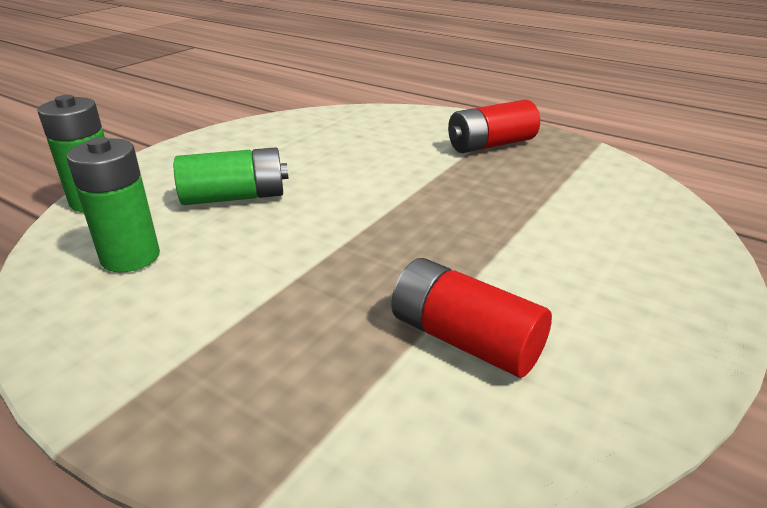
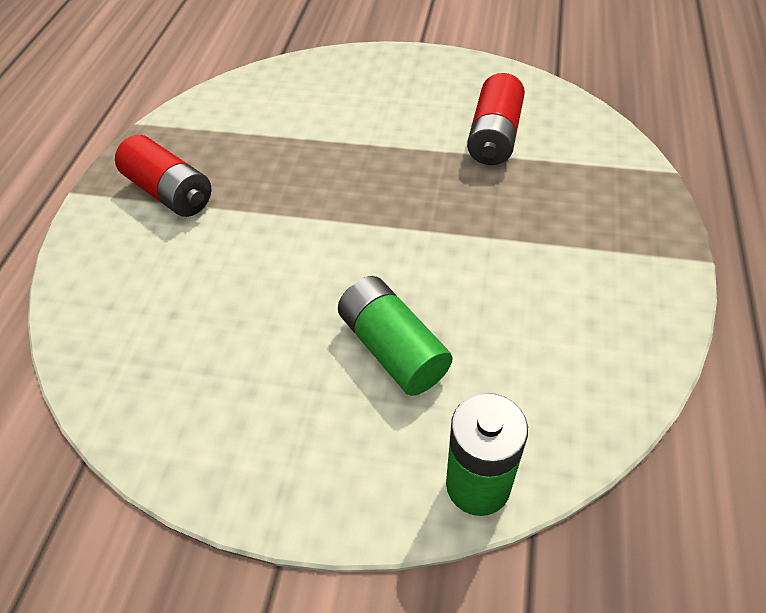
camera: 110 degrees left, 20 degrees up
(130, 257) = (544, 362): green battery -> none

